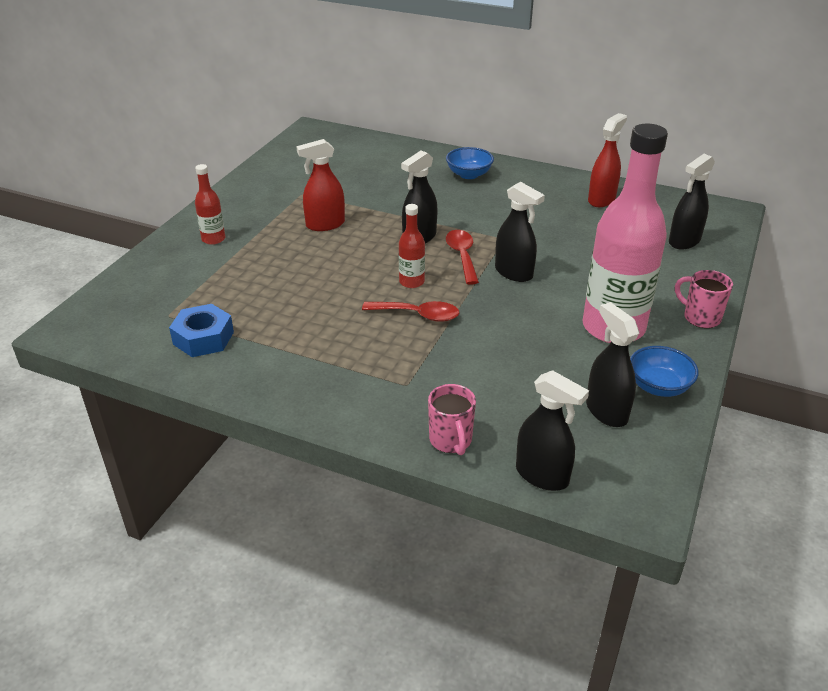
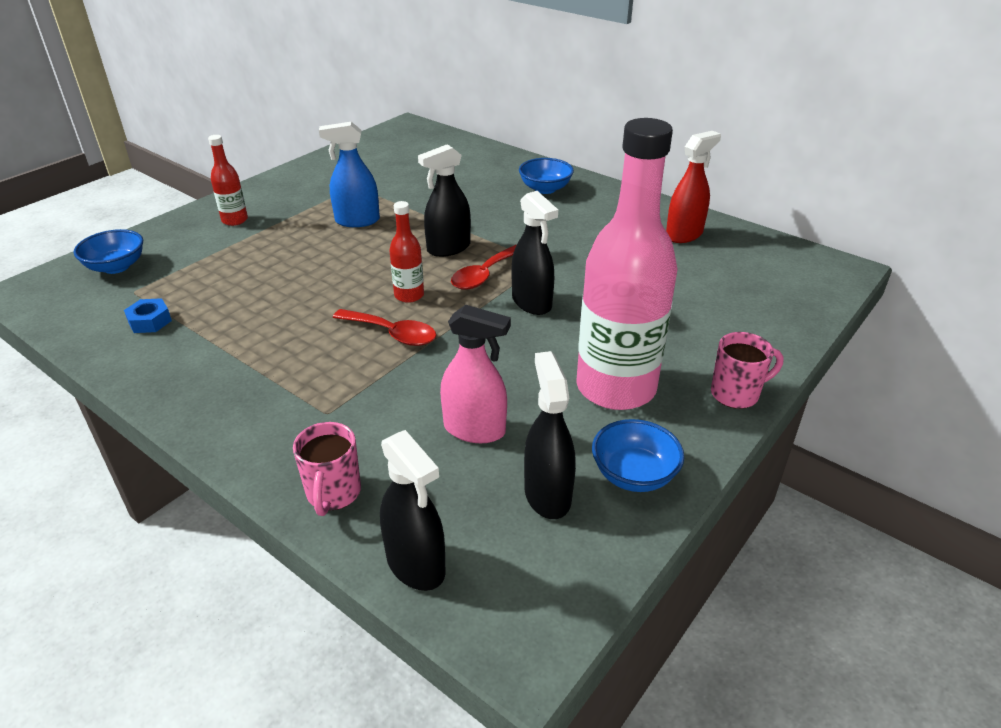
camera: 15 degrees right, 0 degrees up
(134, 296) = (116, 267): none -> blue bowl
(203, 338) = (150, 321): blue nut -> blue nut, size x0.63
(325, 224) = (357, 221): red spray bottle -> blue spray bottle
(462, 256) = (484, 275): red spoon -> red spoon turned 150 degrees counterclockwise
(527, 376) = (475, 429): none -> pink spray bottle
(684, 241) = (762, 296): black spray bottle -> none
(700, 317) = (736, 394): pink mug -> pink mug turned 105 degrees clockwise

